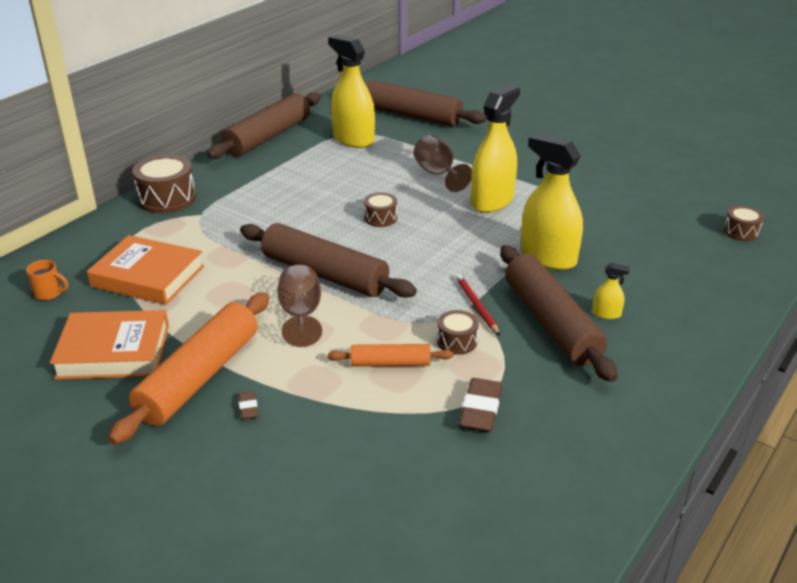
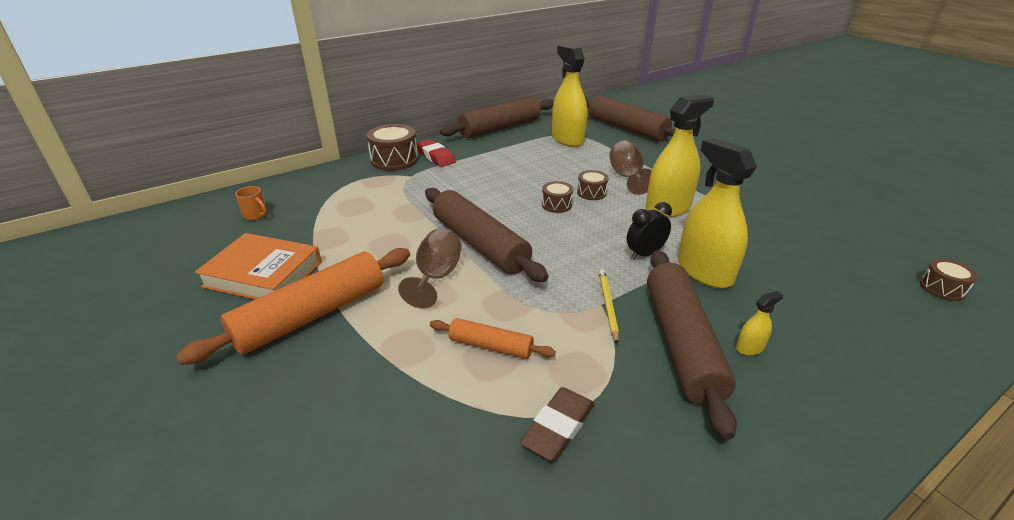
camera: 20 degrees right, 0 degrees up
(148, 276) = (336, 217): orange book -> none
(214, 186) = (435, 156): none -> red eraser
(248, 408) = (331, 358): brown eraser -> none
(457, 341) = (570, 339): brown drum -> brown drum (591, 193)
(476, 306) = (607, 305): red pencil -> yellow pencil
(489, 252) = (644, 254): none -> black clock
(606, 314) = (750, 347): yellow spray bottle -> yellow spray bottle turned 60 degrees counterclockwise

